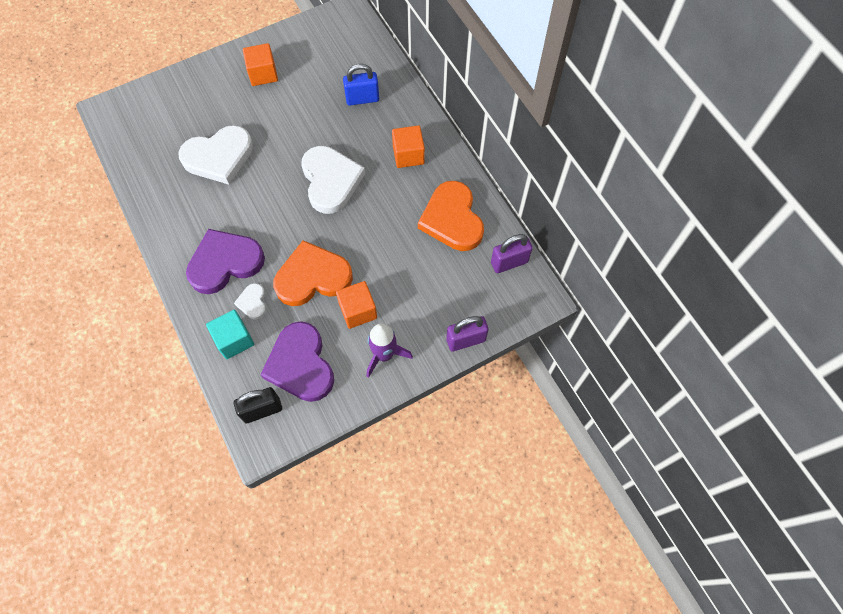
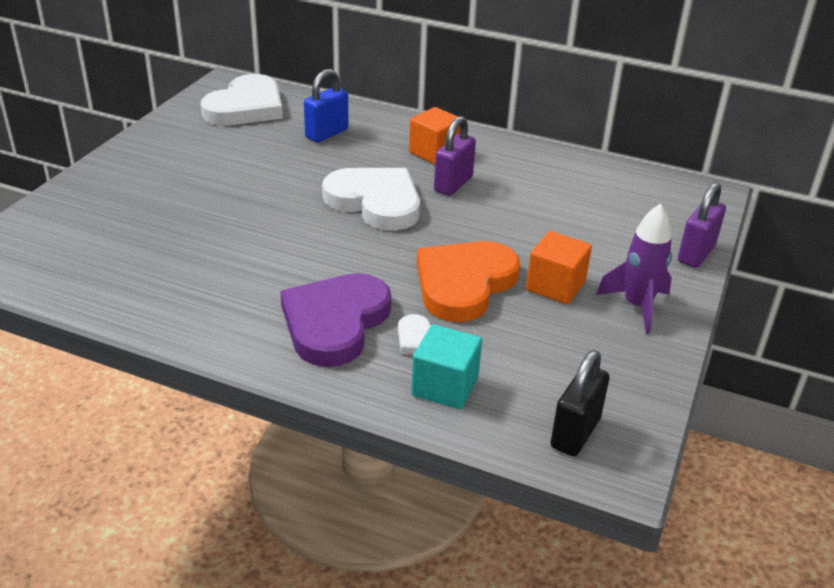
camera: 40 degrees left, 30 degrees down
(219, 157) = (204, 238): white heart -> white heart (246, 107)
(263, 74) = (178, 155): orange cube -> none
(300, 364) = (559, 364): purple heart -> none
(452, 219) = (547, 177): orange heart -> none
(509, 262) = (646, 183): purple padlock -> purple padlock (453, 184)

